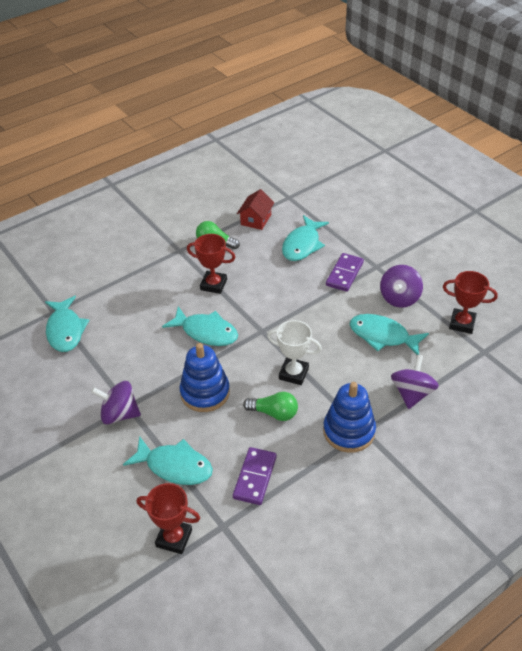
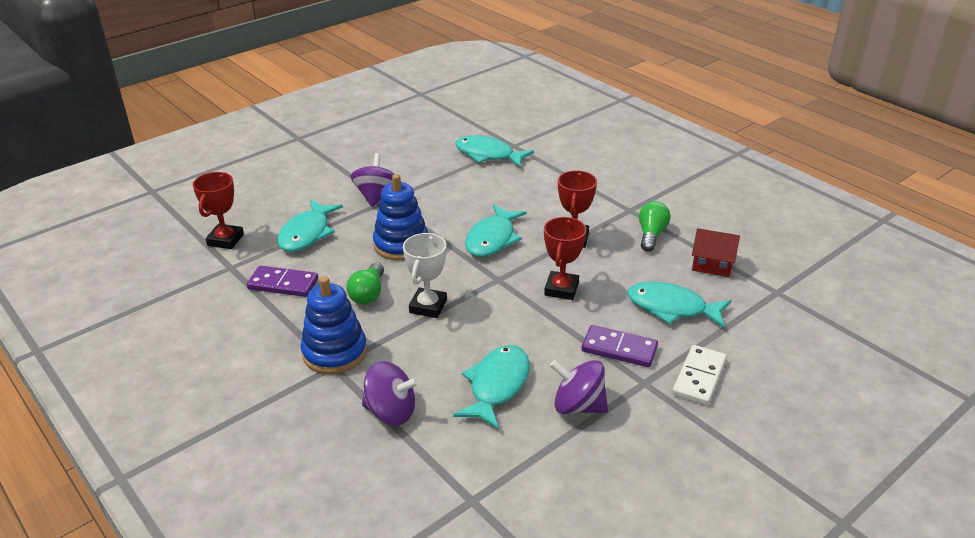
camera: 85 degrees right, 10 degrees down
(65, 330) = (488, 155): turquoise fish -> turquoise fish turned 45 degrees clockwise
(371, 242) = (699, 377): none -> white domino
(462, 323) = (531, 477): red trophy -> red trophy (561, 289)

